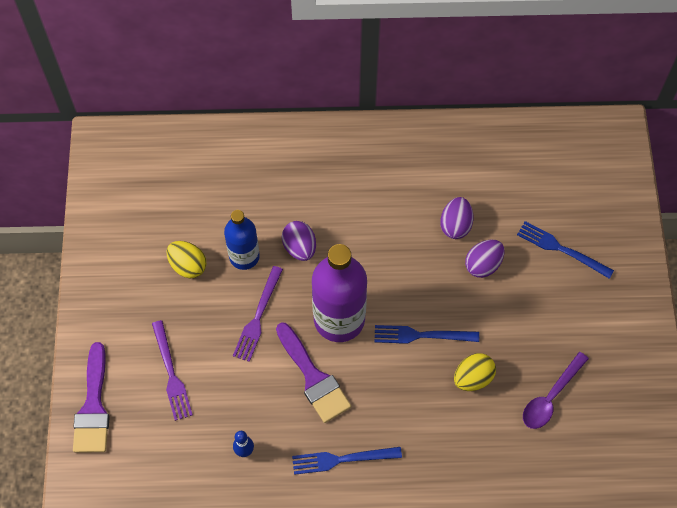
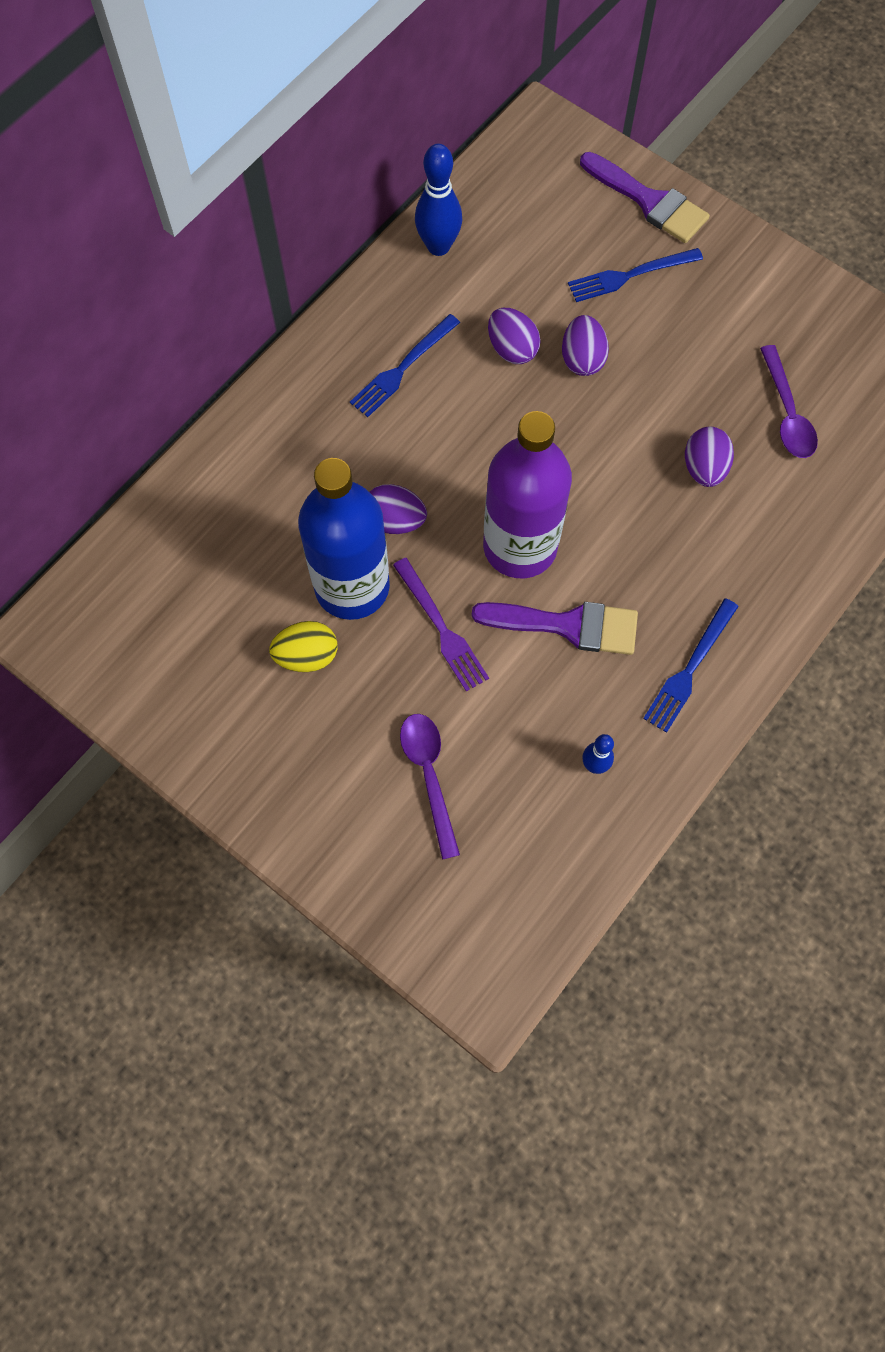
camera: 50 degrees left, 5 degrees up
(93, 407) = (395, 897): purple brush -> purple brush (649, 201)
(171, 374) = (429, 775): purple fork -> purple spoon
(244, 256) = (352, 586): blue bottle -> blue bottle, size x1.65
(421, 335) = (611, 479): blue fork -> blue fork (402, 368)
(473, 378) = (704, 468): yellow egg -> purple egg
(484, 141) = (438, 246): none -> blue bowling pin

